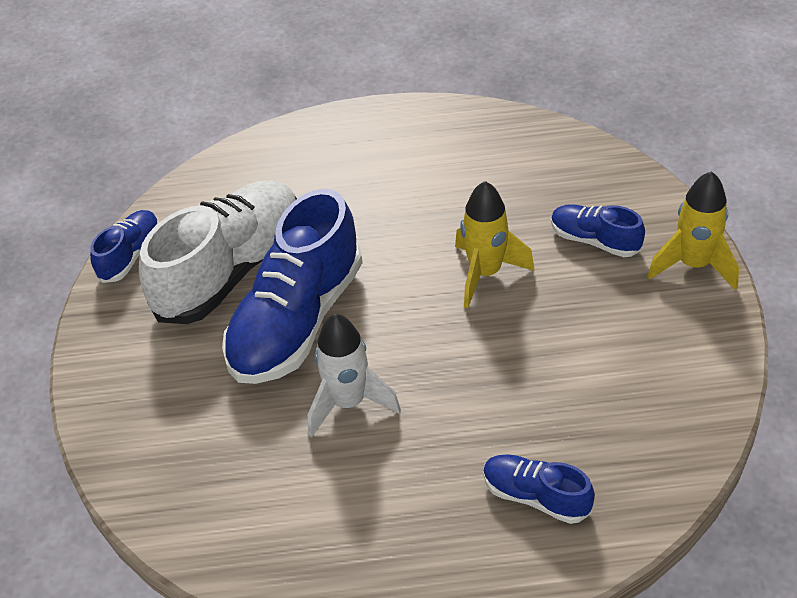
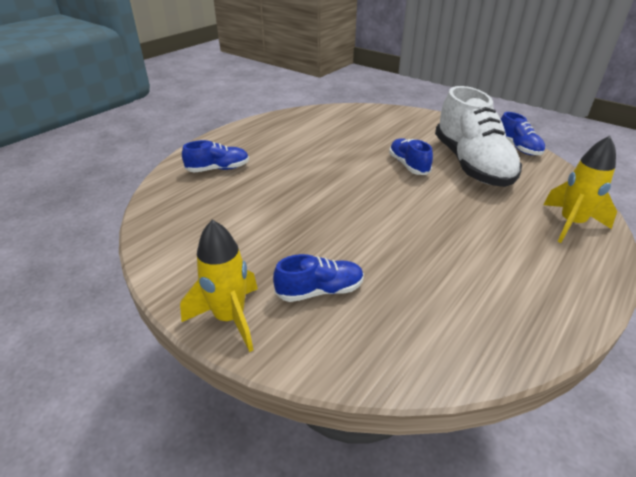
camera: 130 degrees right, 10 degrees down
(296, 321) = (408, 165): blue shoe -> blue shoe, size x0.49
(348, 403) = (338, 155): white rocket -> none
(485, 273) = (358, 231): yellow rocket -> yellow rocket (571, 224)

